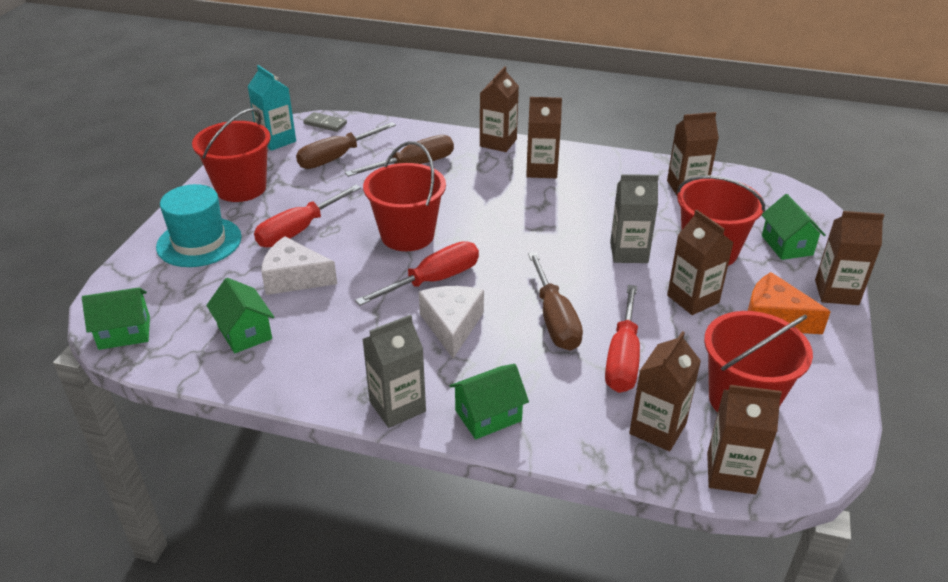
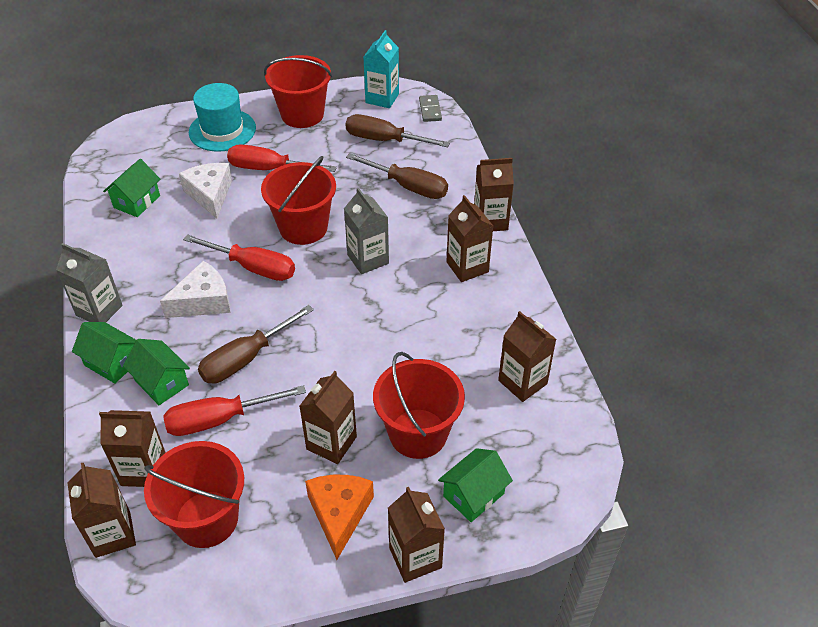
camera: 60 degrees right, 10 degrees up
(124, 333) = (108, 150): green house -> green house (161, 382)
(629, 252) = (374, 374): grey carton -> grey carton (368, 259)

